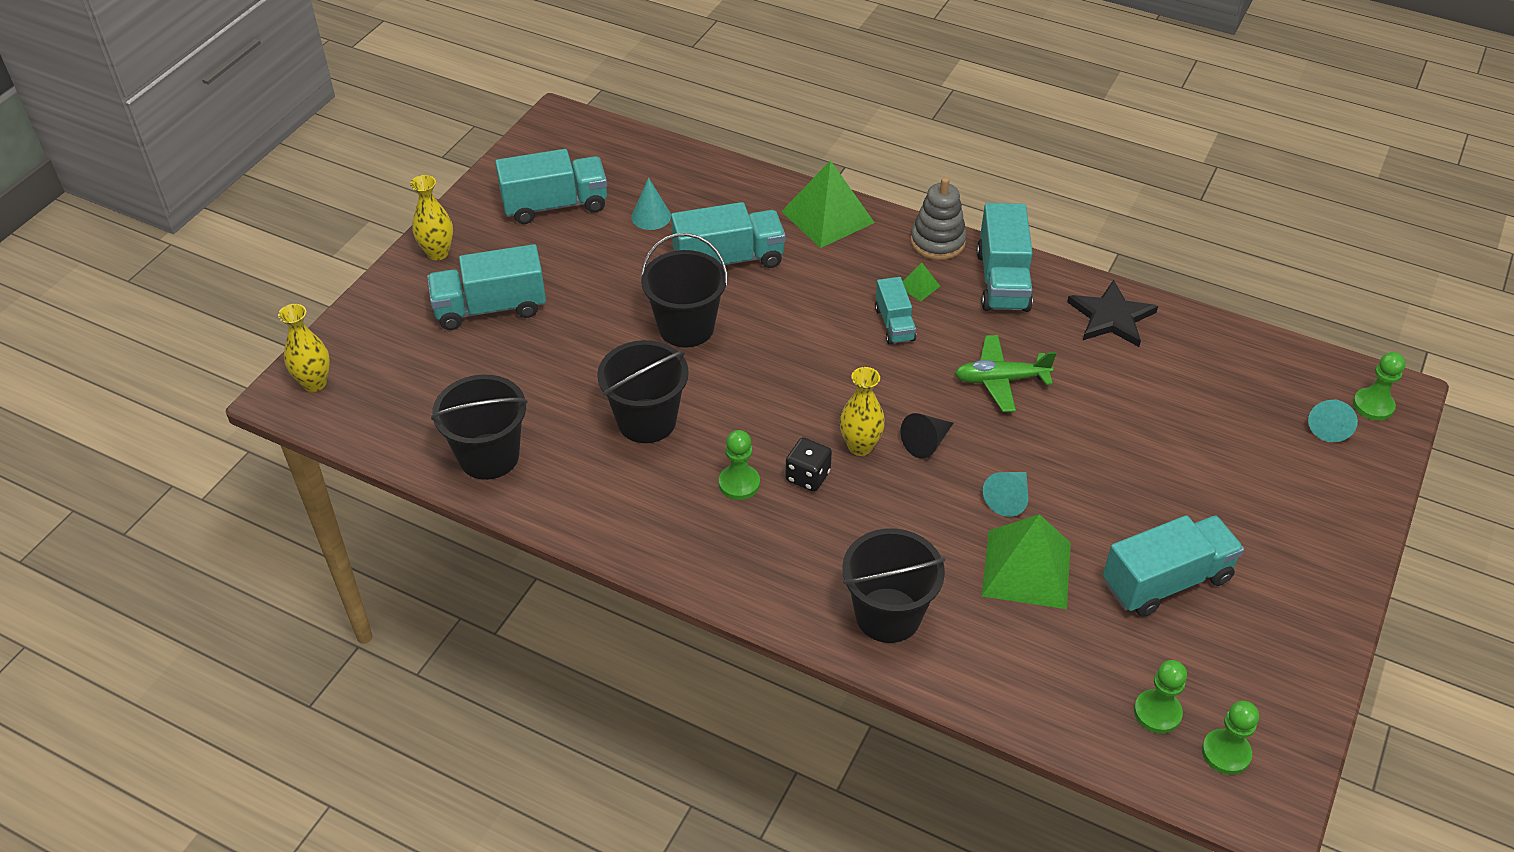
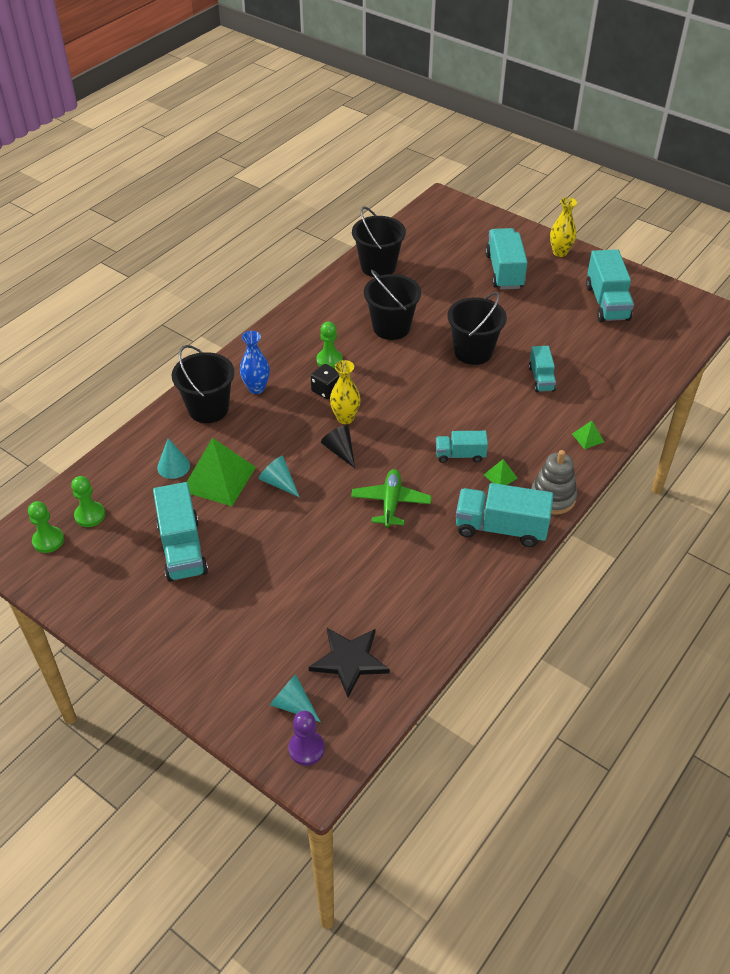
camera: 100 degrees right, 0 degrees up
(314, 383) = (450, 209): yellow vase -> none
(651, 216) = (592, 346): turquoise cone -> turquoise cone (173, 466)
(728, 260) = (541, 379): turquoise truck -> turquoise truck, size x0.59
(825, 562) = (256, 388): none -> blue vase
(828, 217) = (588, 438): green pyramid -> green pyramid, size x0.44
(1111, 317) = (447, 589): black star -> black star (349, 661)
(1373, 405) = (306, 748): green pawn -> purple pawn

